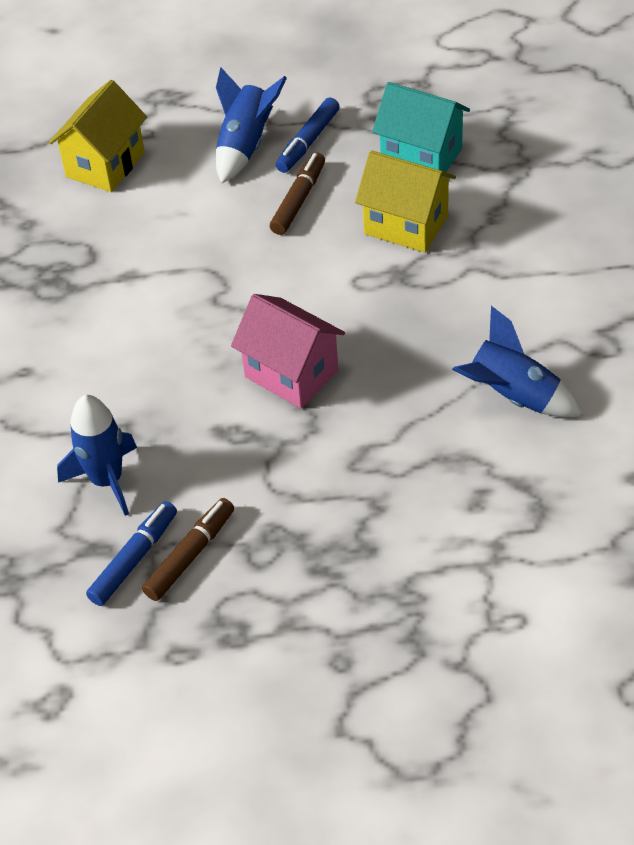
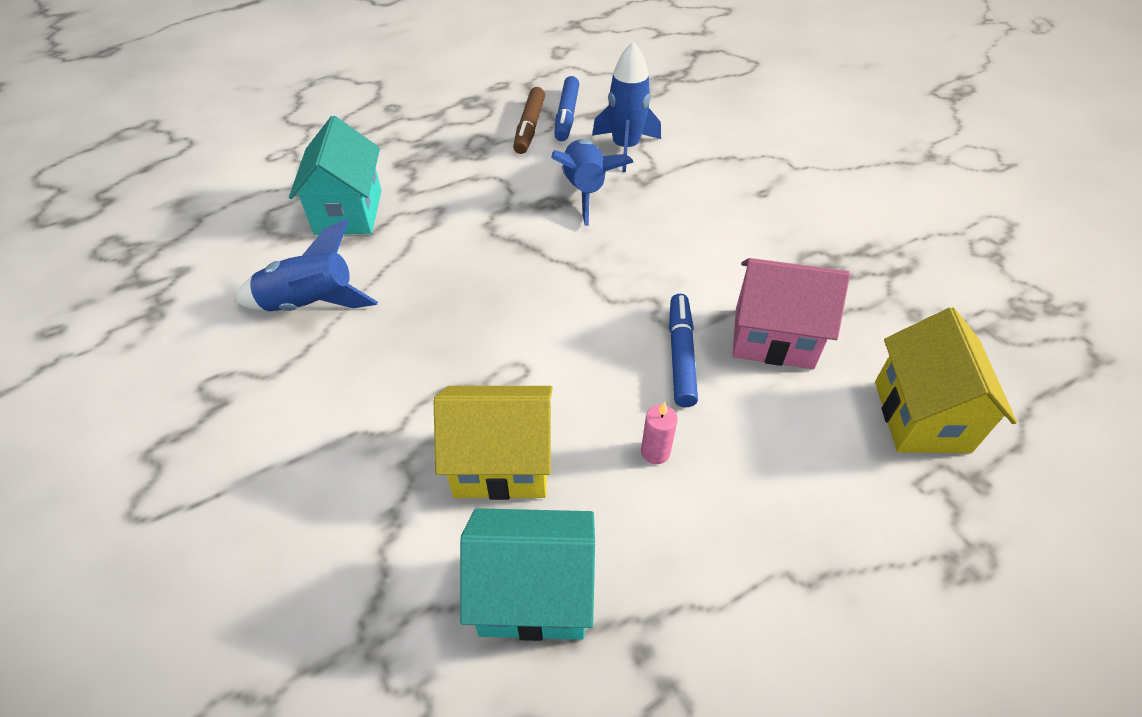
camera: 150 degrees right, 0 degrees up
(245, 145) = (786, 515): blue rocket -> blue rocket (585, 190)
(291, 373) = (534, 259): pink house -> pink house (773, 338)
(298, 200) = (655, 452): brown marker -> pink candle
(308, 142) = (708, 556): blue marker -> blue marker (681, 355)
(449, 495) = (348, 212): none -> turquoise house

